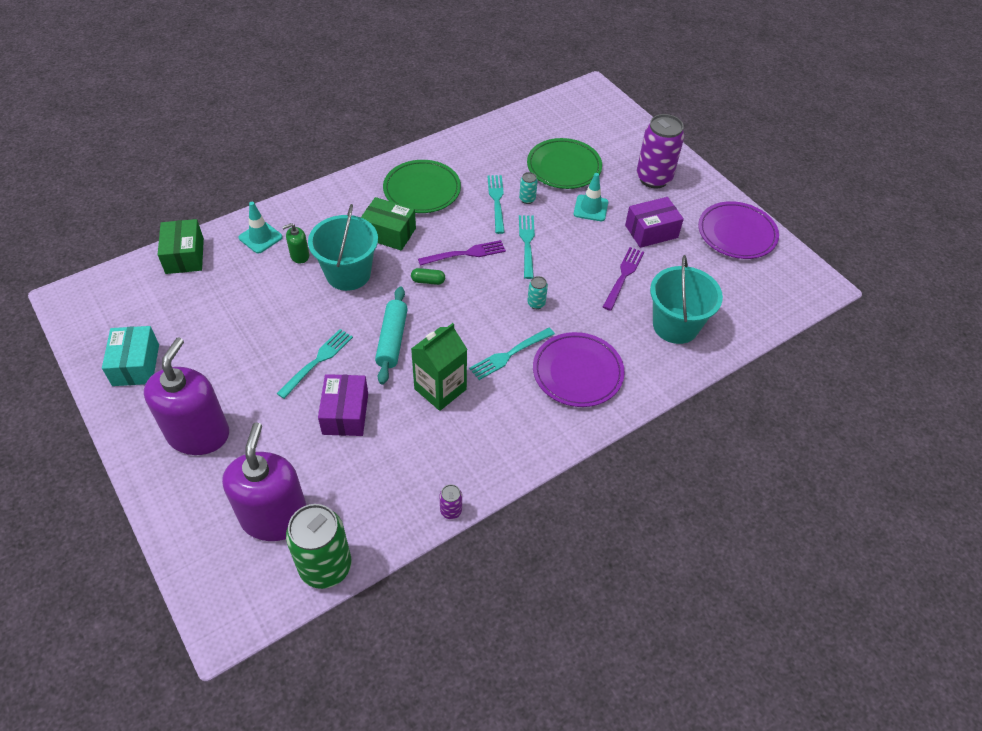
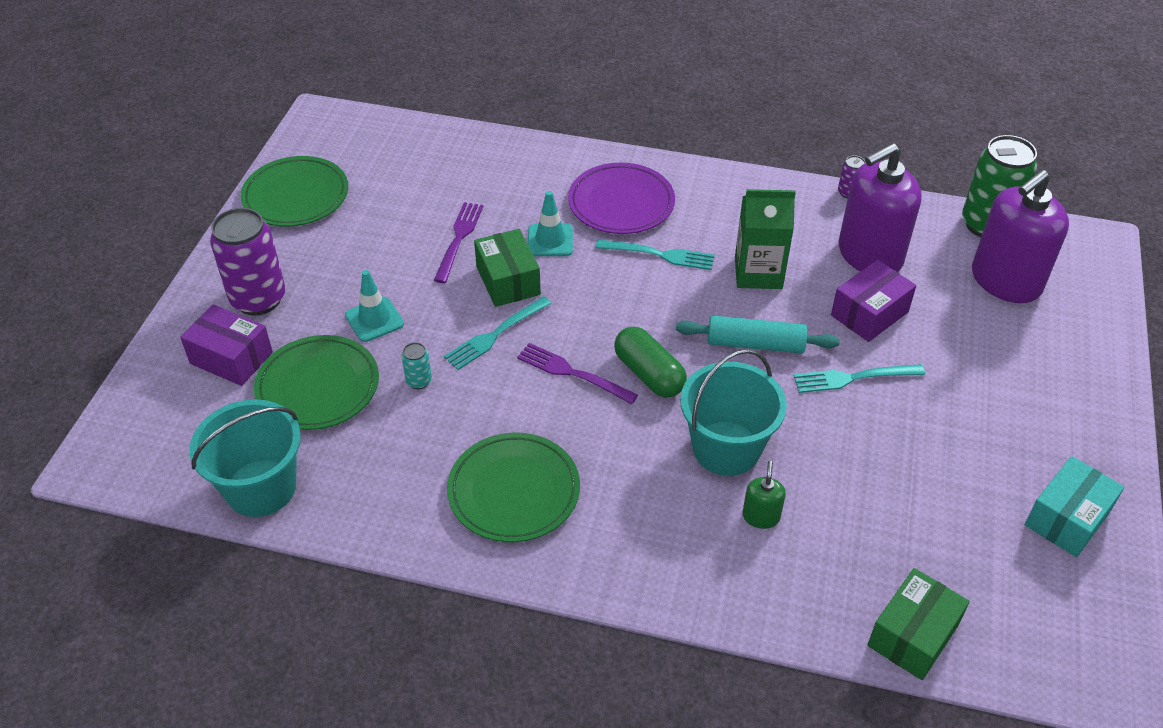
camera: 130 degrees left, 5 degrees down
(198, 434) = (1035, 394): purple soap dispenser -> purple soap dispenser (869, 255)
(260, 237) = (787, 584): turquoise traffic cone -> turquoise traffic cone (550, 240)
(299, 256) = (761, 516): green soap dispenser -> green soap dispenser turned 105 degrees counterclockwise
(389, 233) = (623, 463): green box -> green box (508, 280)
(392, 340) = (755, 344): turquoise rolling pin -> turquoise rolling pin turned 45 degrees clockwise
(428, 281) = (649, 374): green capsule -> green capsule, size x1.84
(496, 201) = (454, 405): turquoise fork -> none
(536, 303) = (574, 276): turquoise can -> none
(623, 276) = (459, 239): purple fork -> purple fork turned 120 degrees clockwise
(651, 231) = (362, 254): purple box -> purple box (231, 358)
(675, 325) = (485, 175): turquoise bucket -> turquoise bucket (261, 488)
(736, 233) = (296, 196): purple plate -> green plate

